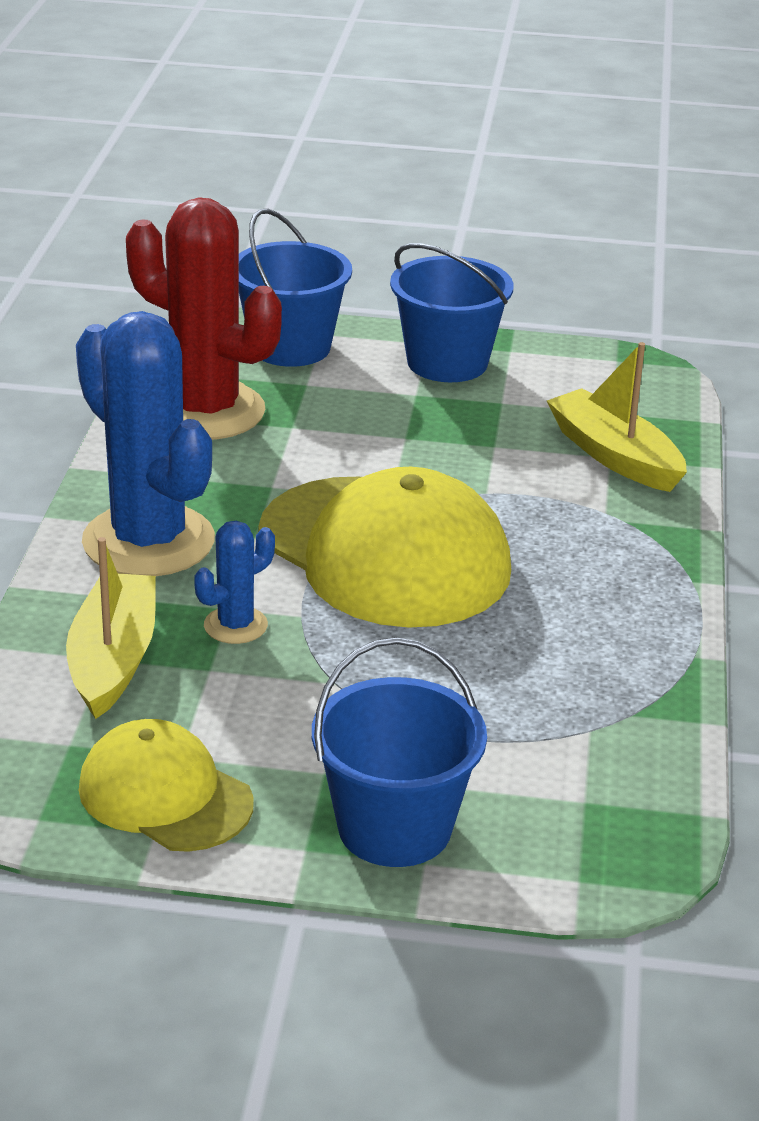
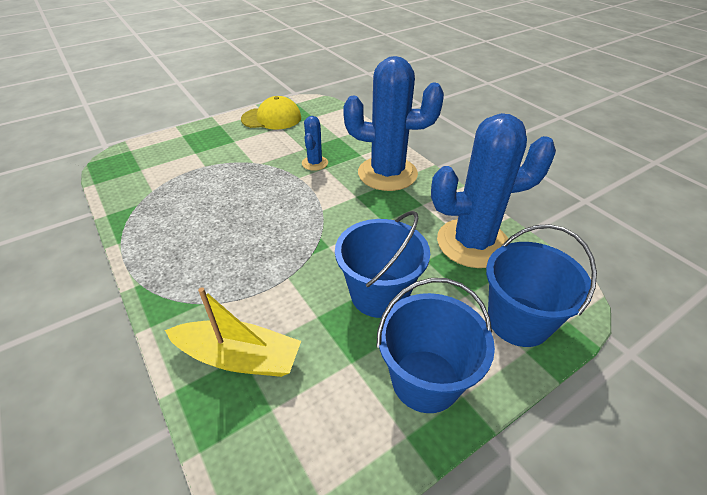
camera: 140 degrees right, 10 degrees up
(113, 659) = (335, 137): yellow boat -> none
(205, 411) = (472, 243): red cactus -> blue cactus
(384, 552) = (298, 217): yellow cap -> none
(394, 828) = (198, 138): blue bucket -> blue bucket (379, 294)

